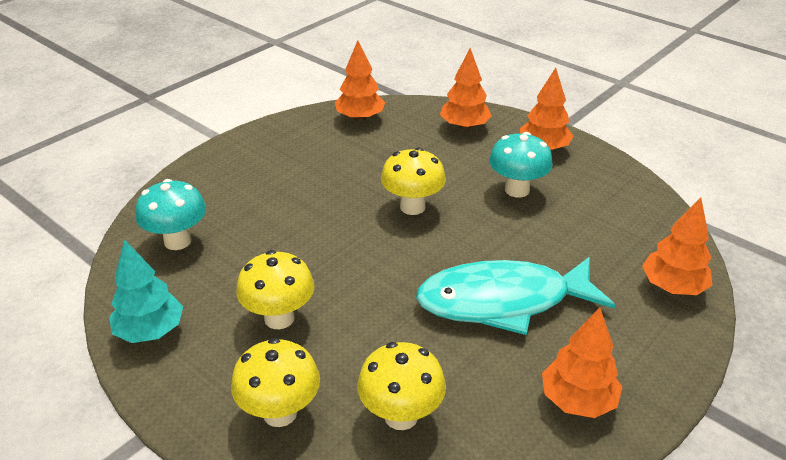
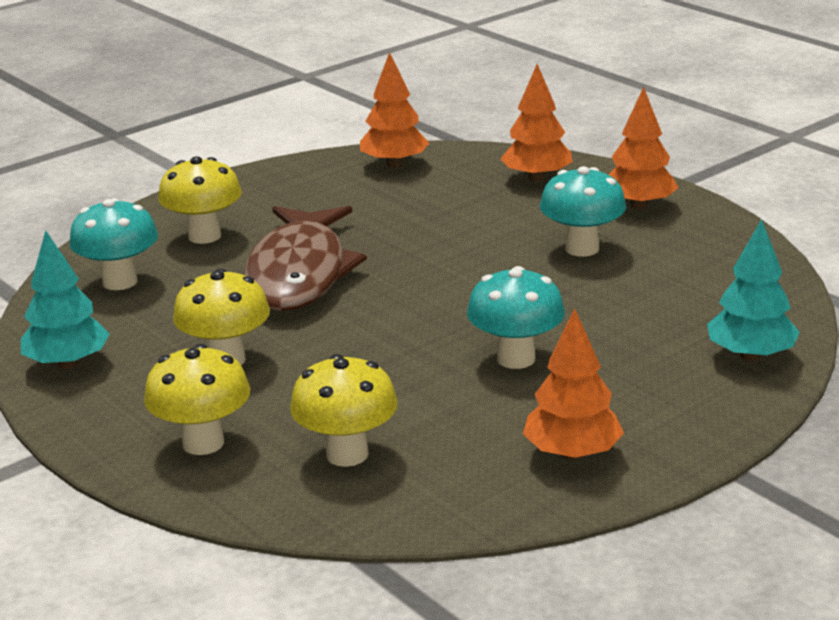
camera: 10 degrees right, 10 degrees down
(316, 225) = (299, 273): none -> brown fish
(412, 207) = (432, 260): yellow mushroom -> yellow mushroom (204, 236)
(503, 301) = (516, 358): turquoise fish -> turquoise mushroom
(672, 287) = (750, 356): orange tree -> turquoise tree

